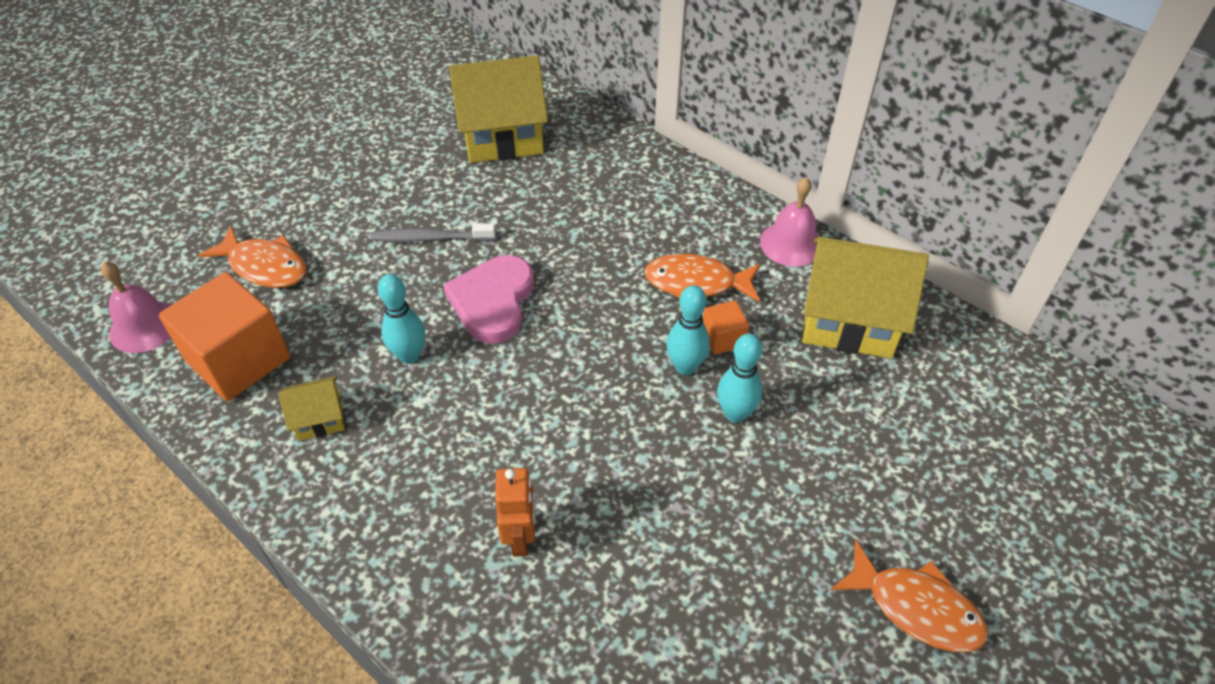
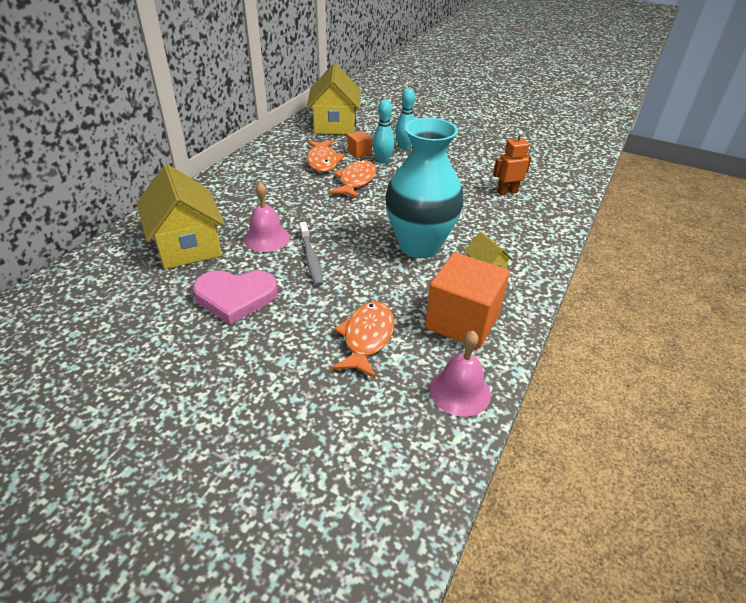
camera: 105 degrees left, 10 degrees down
(409, 356) = (419, 246): turquoise bowling pin -> turquoise vase
(493, 301) = (361, 223): pink heart -> pink heart (235, 297)
(791, 243) = (284, 139): pink bell -> pink bell (266, 238)
(916, 607) = (471, 113): orange fish -> orange fish (356, 181)

